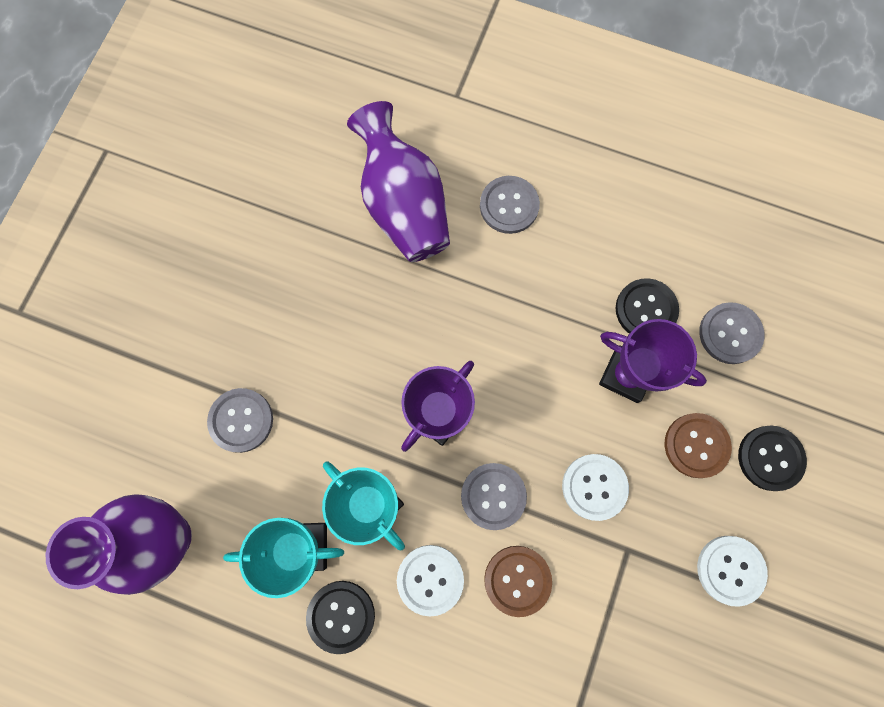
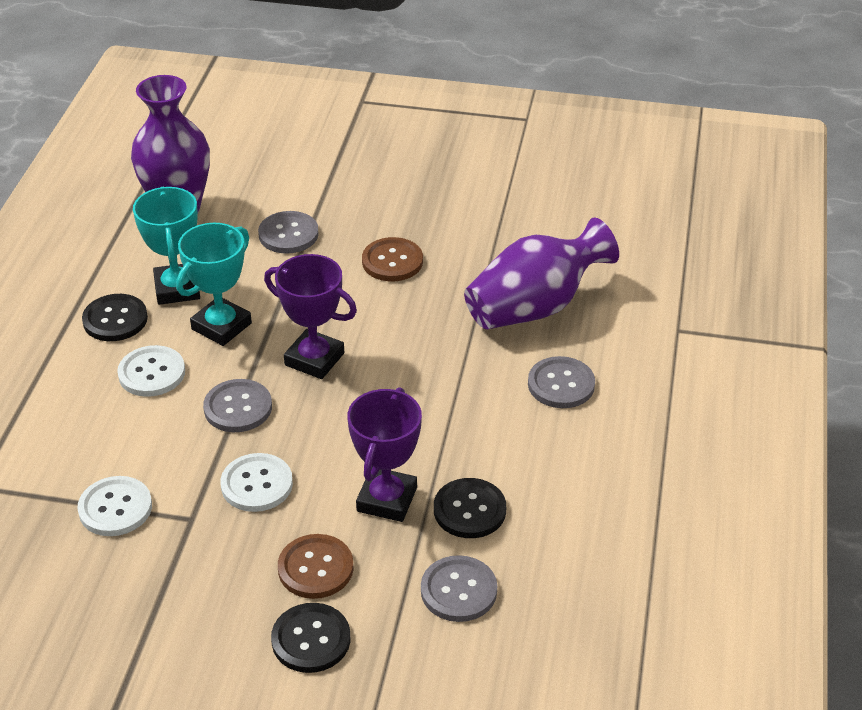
camera: 80 degrees right, 35 degrees down
(517, 580) = (154, 435): brown button -> brown button (392, 261)
(730, 570) = (176, 609): white button -> white button (115, 508)

